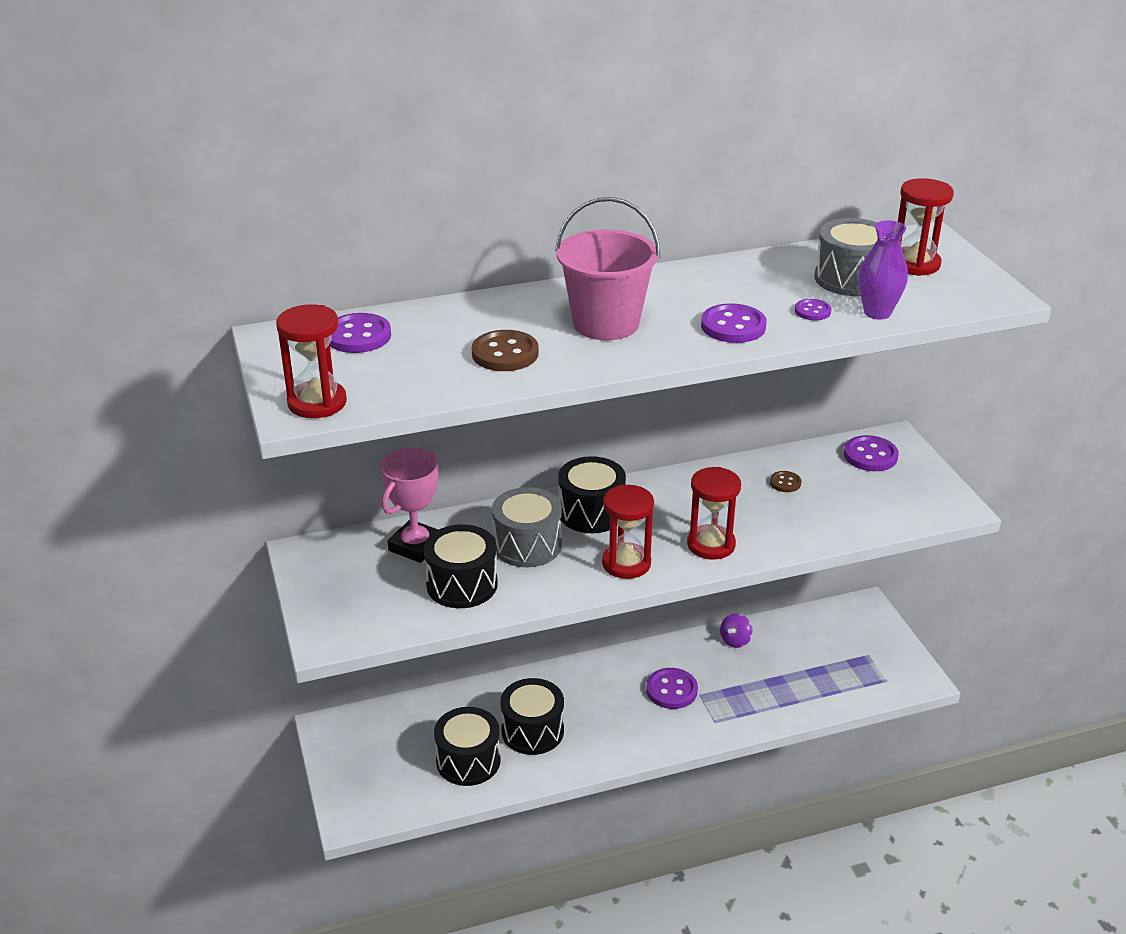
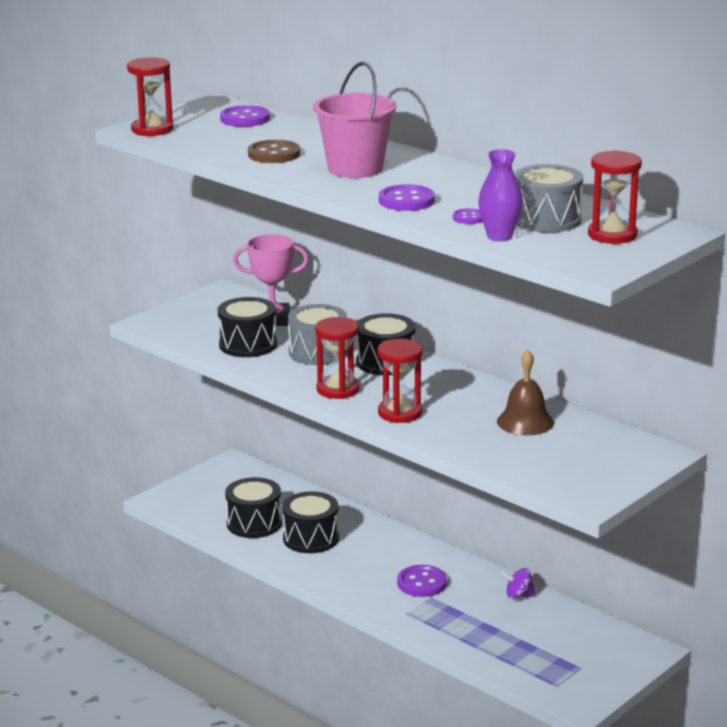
camera: 60 degrees right, 10 degrees down
(785, 483) = (525, 422): brown button -> brown bell
(870, 455) = (619, 447): purple button -> none

